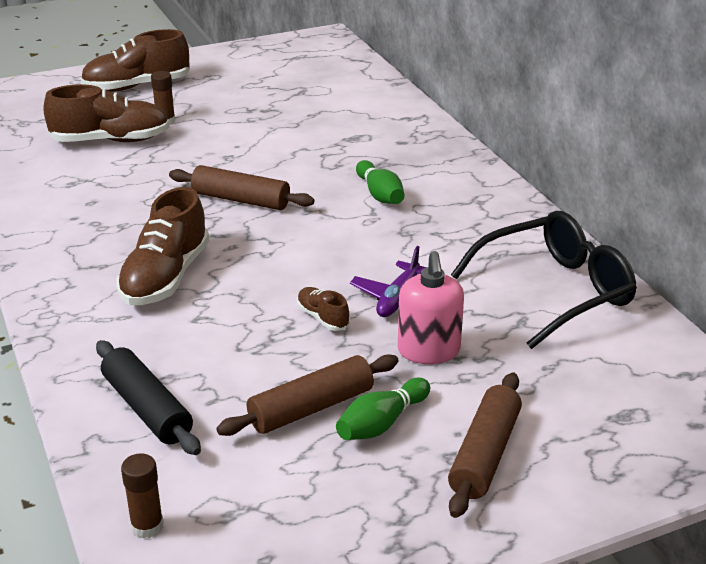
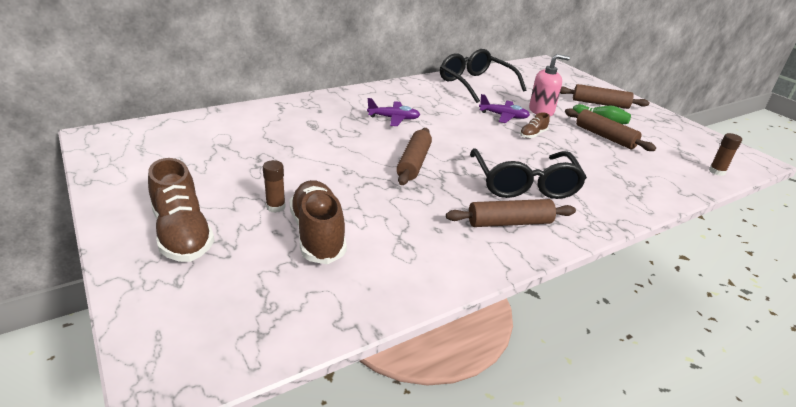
camera: 100 degrees left, 0 degrees up
(83, 249) = (509, 222): none -> brown rolling pin
(147, 409) = (646, 179): black rolling pin -> none
(165, 277) = (524, 184): brown shoe -> black glasses
(380, 194) = (393, 118): green bowling pin -> purple plane

